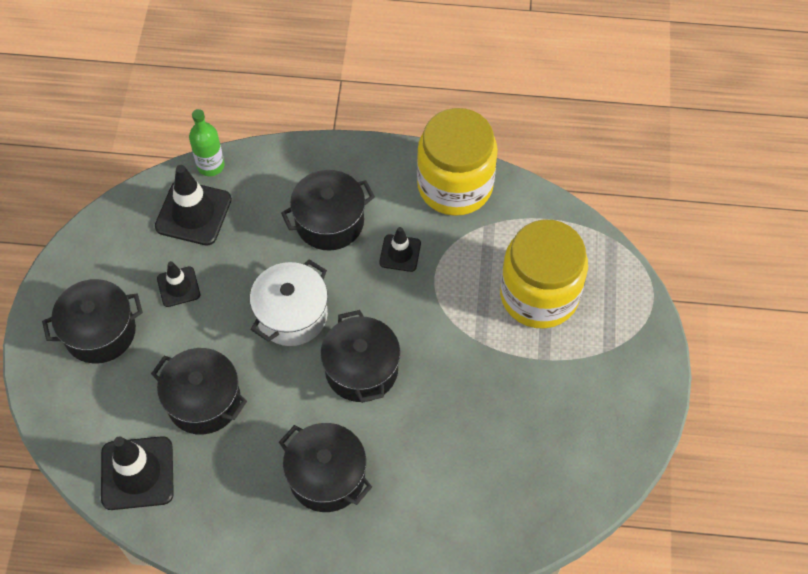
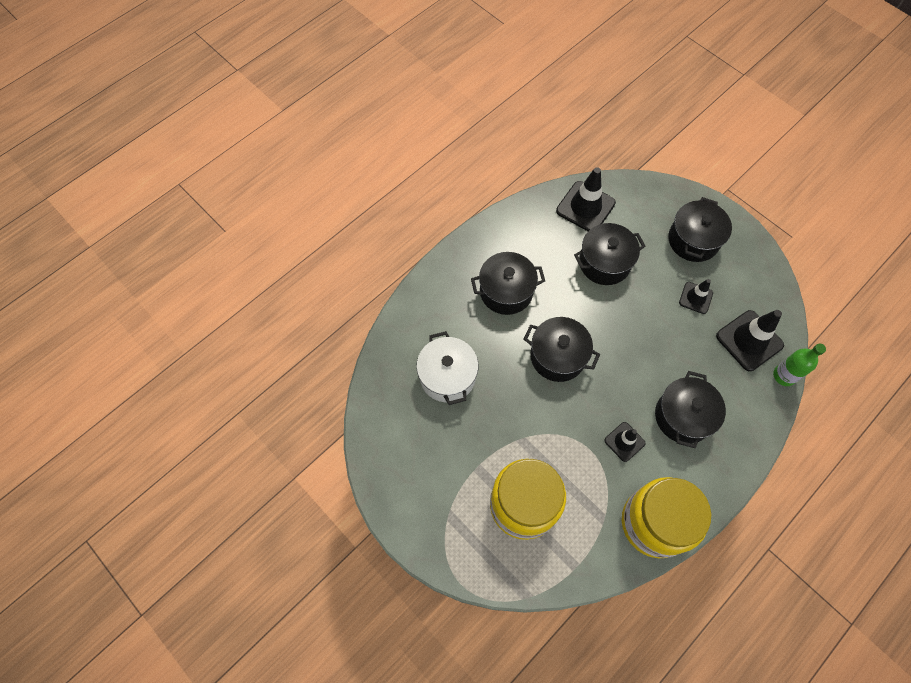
camera: 130 degrees right, 5 degrees up
(292, 315) = (627, 345): white pot -> white pot (447, 376)

